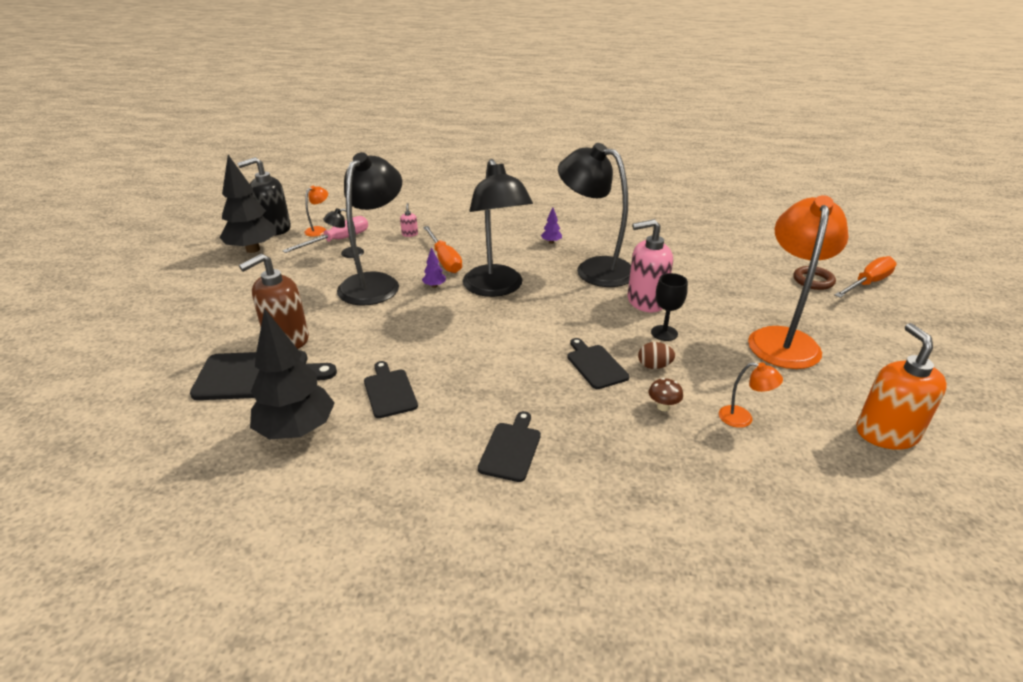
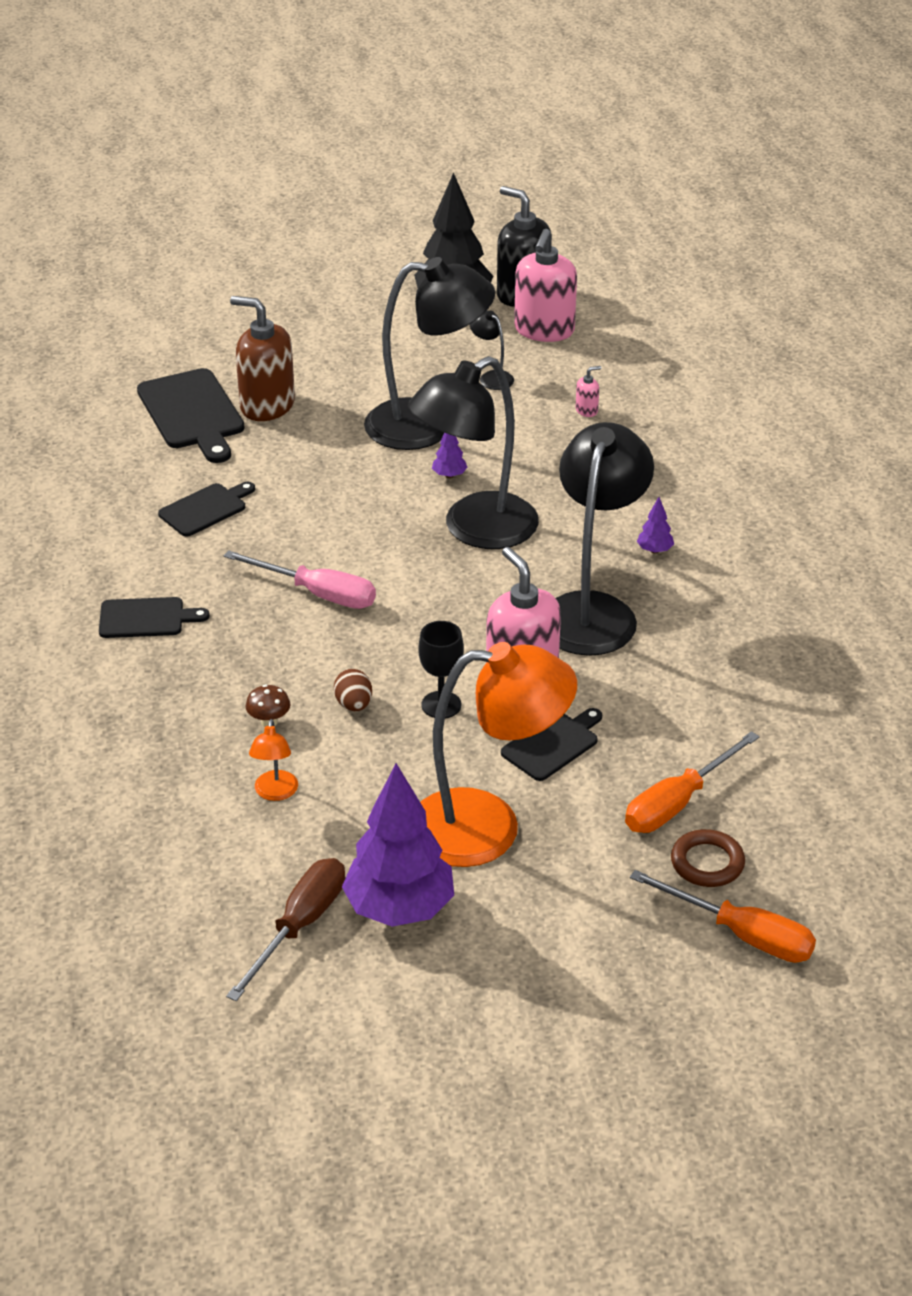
camera: 70 degrees right, 5 degrees up
(297, 430) = (118, 471): black tree -> none
(319, 230) = (544, 330): orange lamp -> pink soap dispenser
(338, 240) = (523, 357): pink screwdriver -> pink screwdriver (317, 593)
(444, 260) = (528, 463): orange screwdriver -> orange screwdriver (677, 802)
(595, 365) = (331, 653): black cutting board -> black cutting board (553, 744)
(862, 387) = (399, 909): none -> purple tree
(886, 433) = (299, 926): orange soap dispenser -> brown screwdriver

